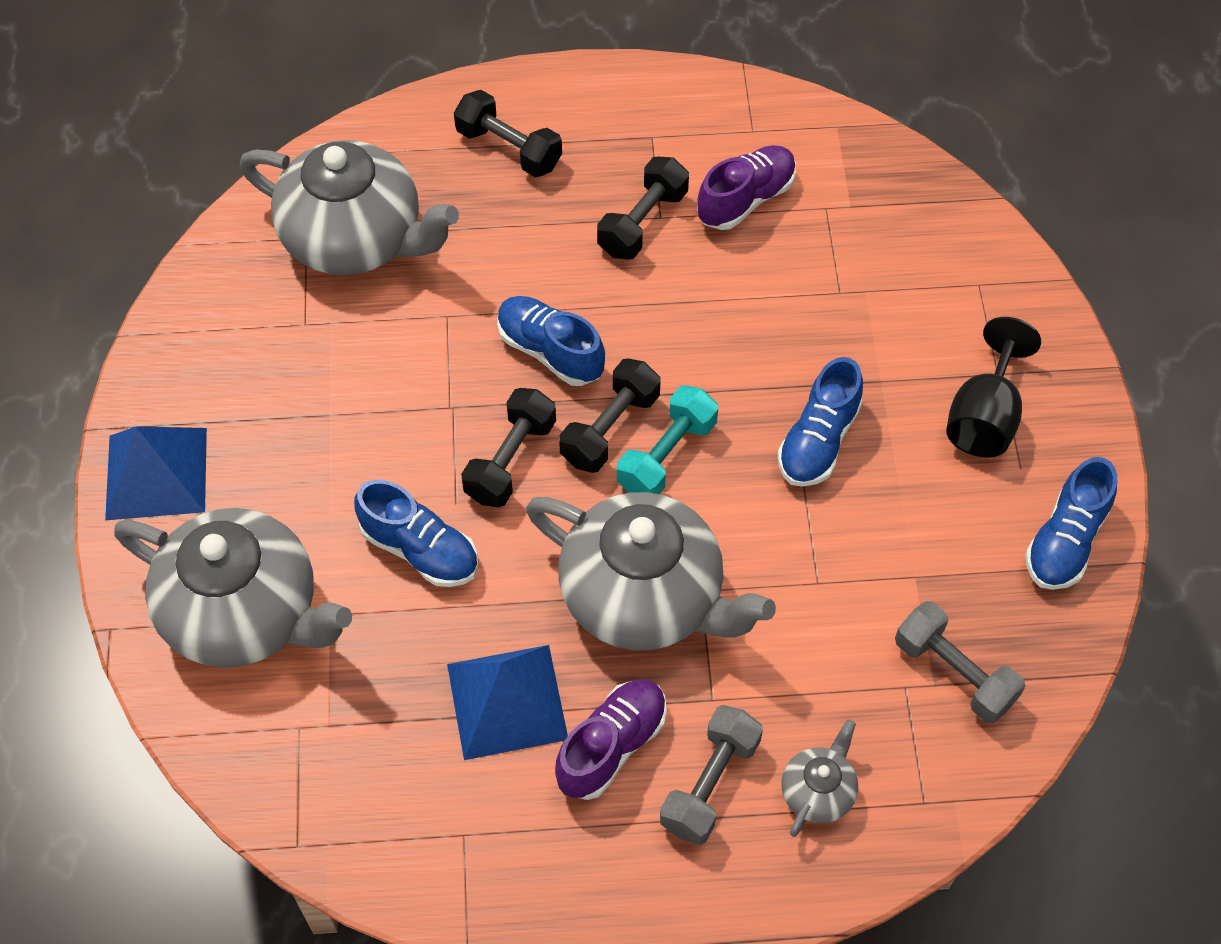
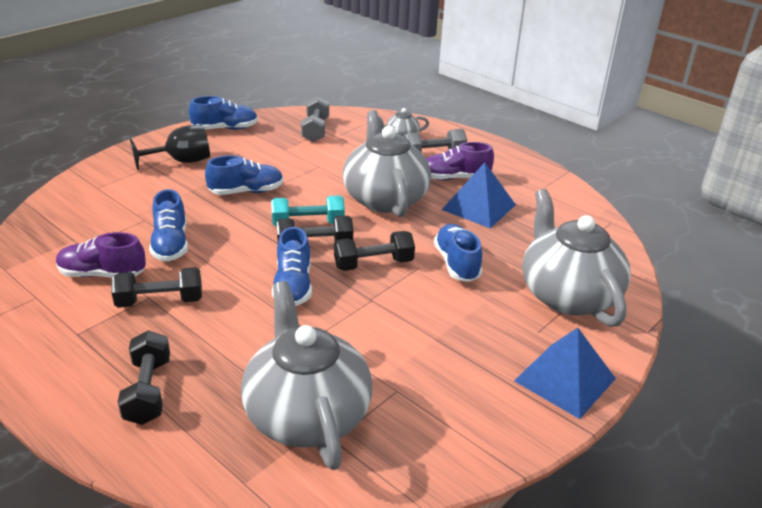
camera: 135 degrees left, 25 degrees down
(753, 288) = (170, 244): none -> blue shoe

